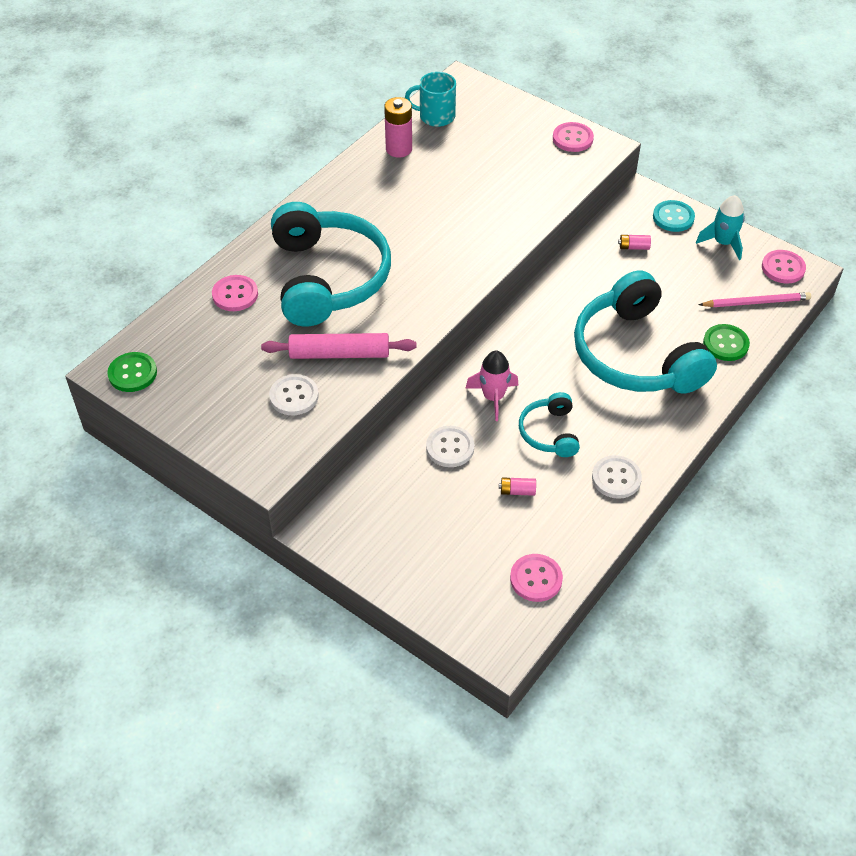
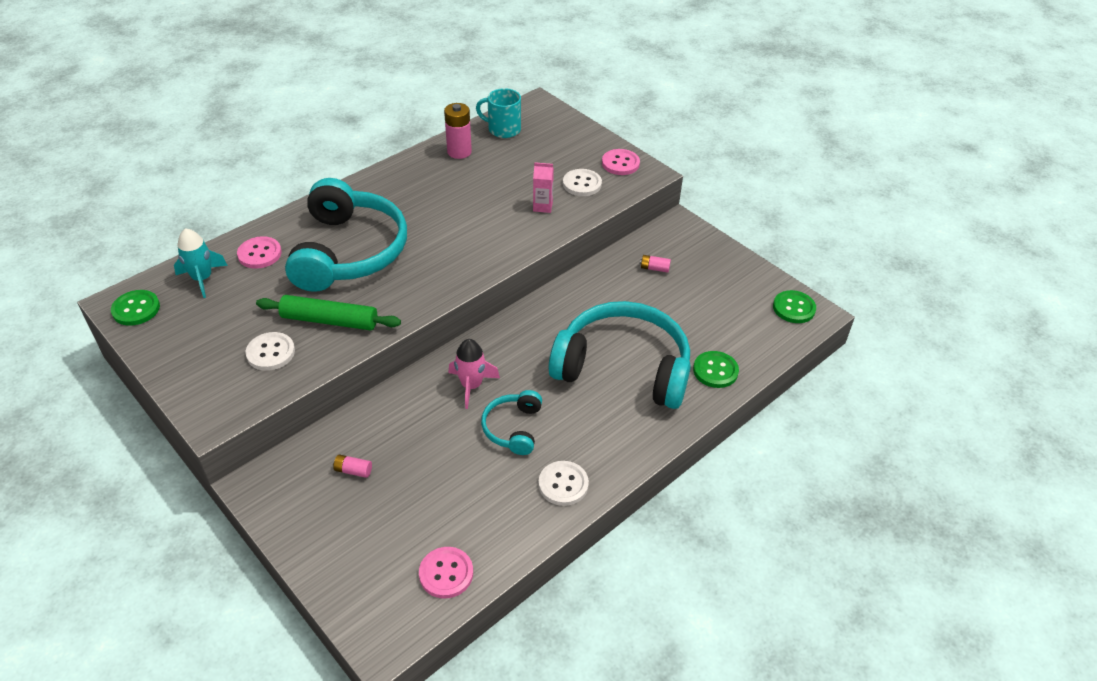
camera: 10 degrees right, 5 degrees down
(339, 354) = (330, 320): pink rolling pin -> green rolling pin
(450, 448) = (412, 427): white button -> white button (582, 184)
(509, 198) = (542, 206): none -> pink carton
(517, 491) = (461, 480): pink battery -> pink battery (353, 470)
(636, 355) = (623, 367): turquoise headphones -> turquoise headphones turned 120 degrees clockwise
(673, 217) = (701, 247): turquoise button -> none
(723, 243) = (741, 277): turquoise rocket -> turquoise rocket (202, 279)
(756, 302) = (757, 336): pink pencil -> none
(783, 268) = (794, 308): pink button -> green button

